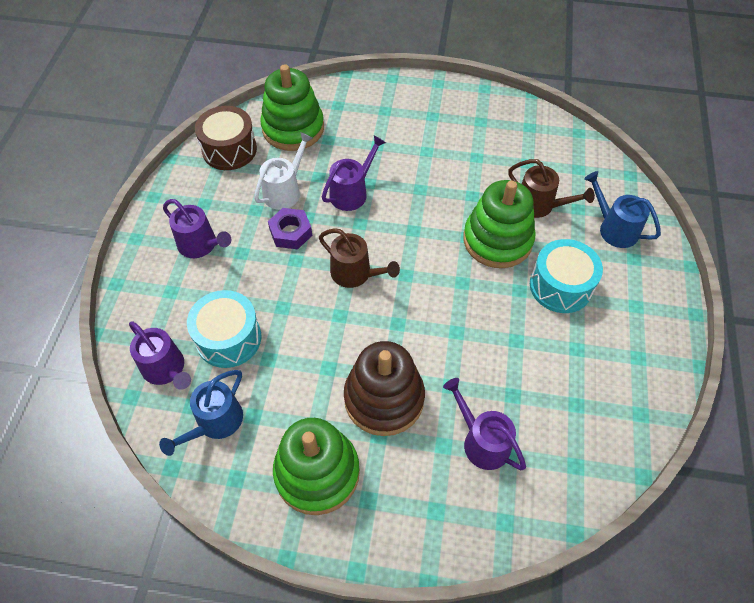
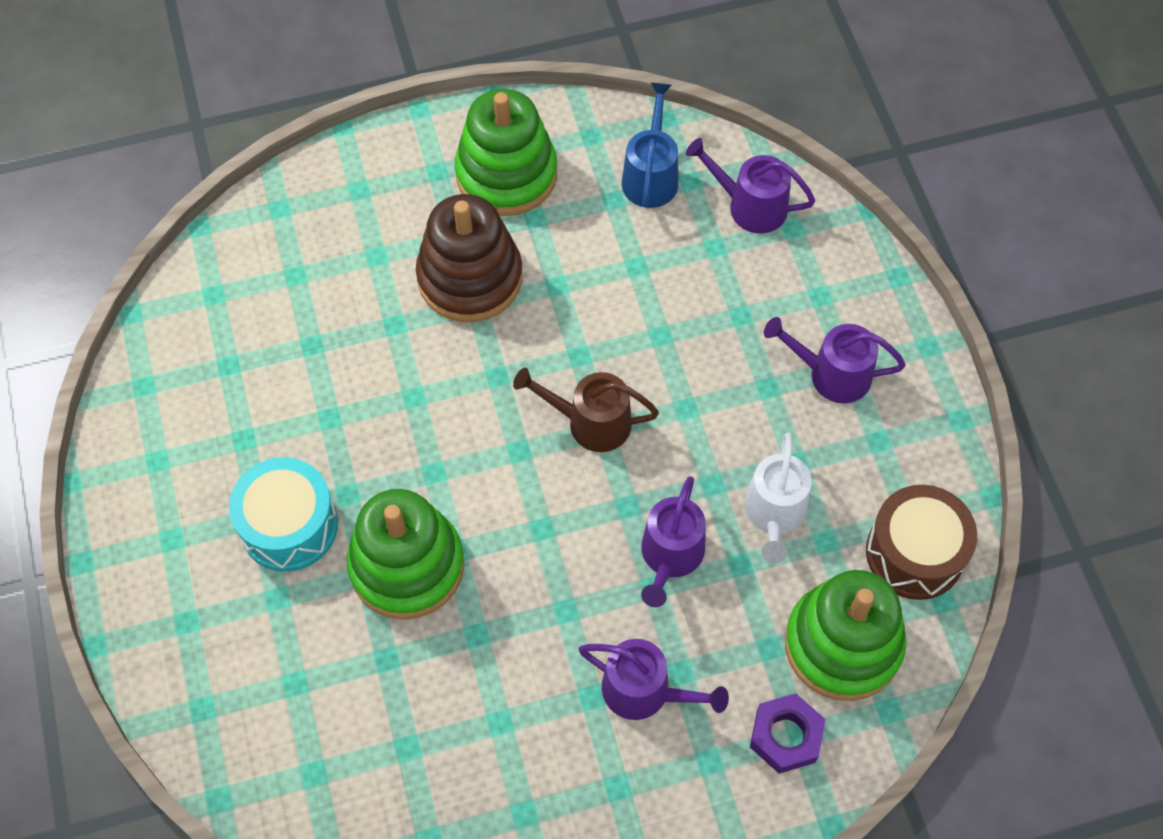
camera: 155 degrees right, 5 degrees up
(228, 338) = (702, 270): turquoise drum -> none
(291, 232) = (719, 447): purple nut -> purple nut (785, 736)
(482, 441) = (332, 277): purple watering can -> purple watering can (644, 691)
(539, 205) = (360, 662): brown watering can -> none
(614, 228) = (227, 667): blue watering can -> none

